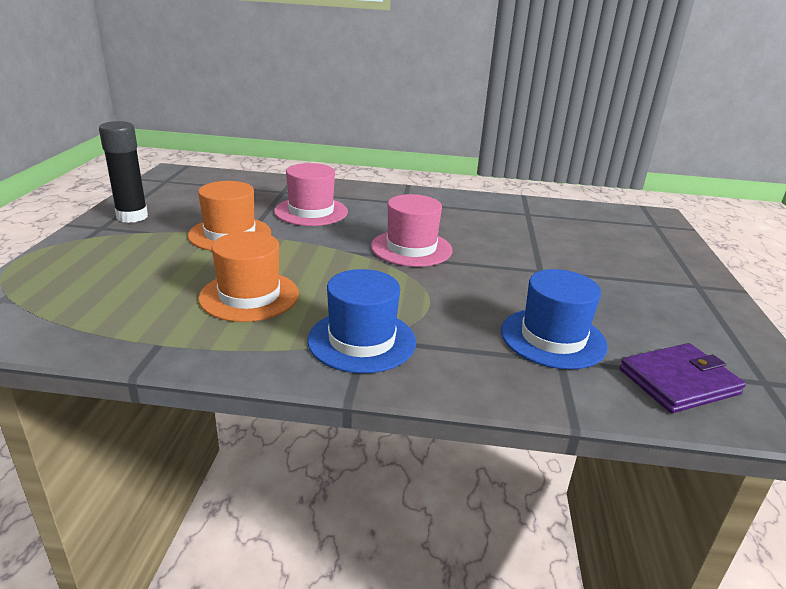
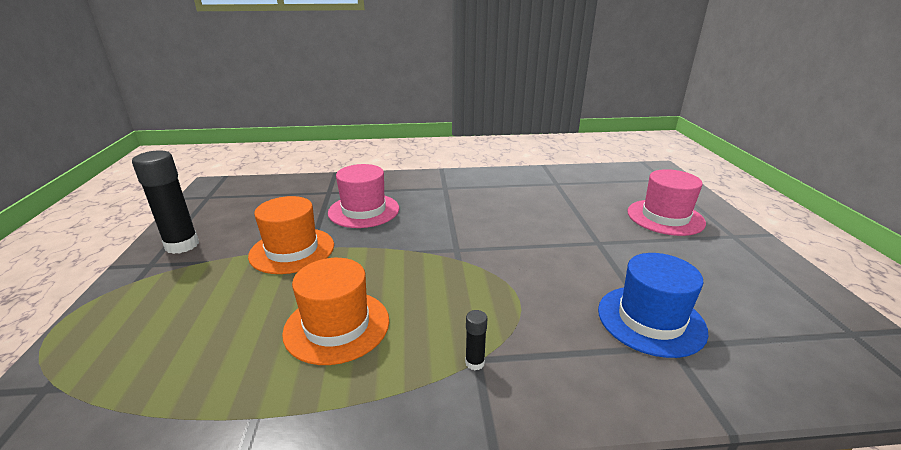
camera: 10 degrees left, 0 degrees up
(362, 340) = (475, 363): blue hat -> black glue stick
(411, 248) = (474, 237): pink hat -> pink hat (665, 217)
(679, 381) = (786, 349): purple wallet -> none

